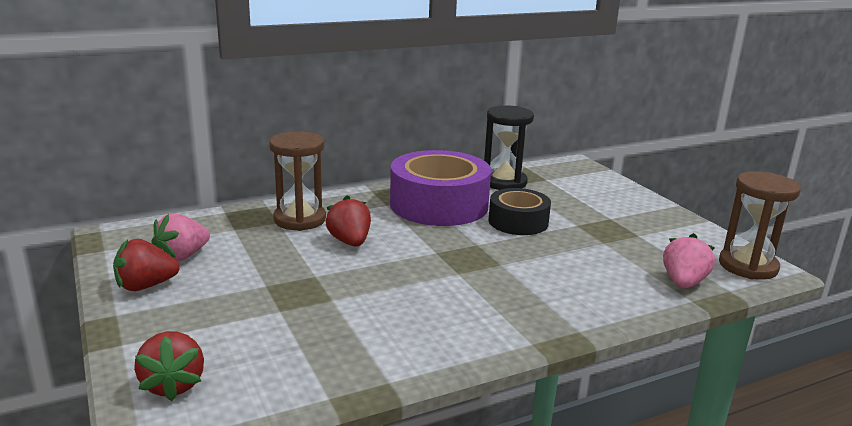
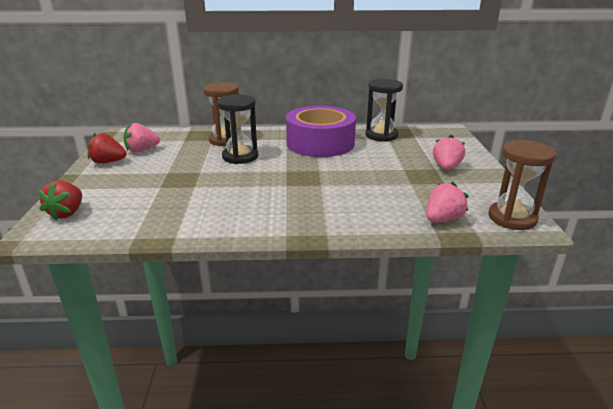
camera: 25 degrees right, 5 degrees up
(350, 242) = (240, 156): red strawberry -> black hourglass
(518, 222) = (362, 161): black tape -> none
(621, 214) = (446, 167): none -> pink strawberry

